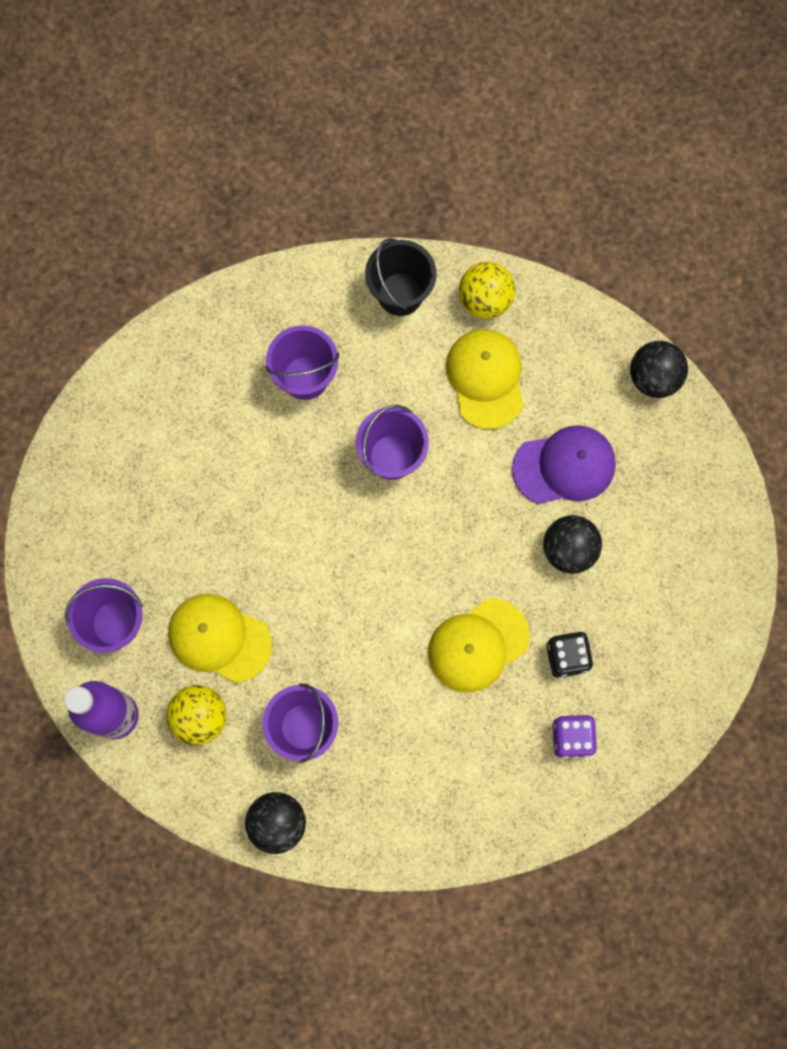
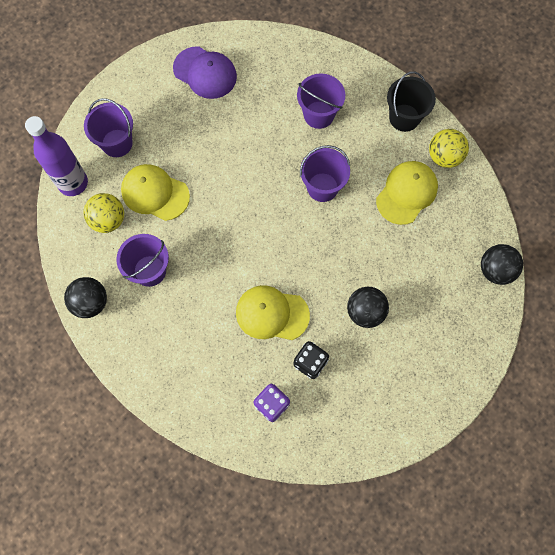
camera: 45 degrees right, 5 degrees down
(219, 638) = (155, 193): yellow cap -> yellow cap turned 45 degrees counterclockwise
(564, 466) = (404, 270): purple cap -> purple cap (205, 73)

